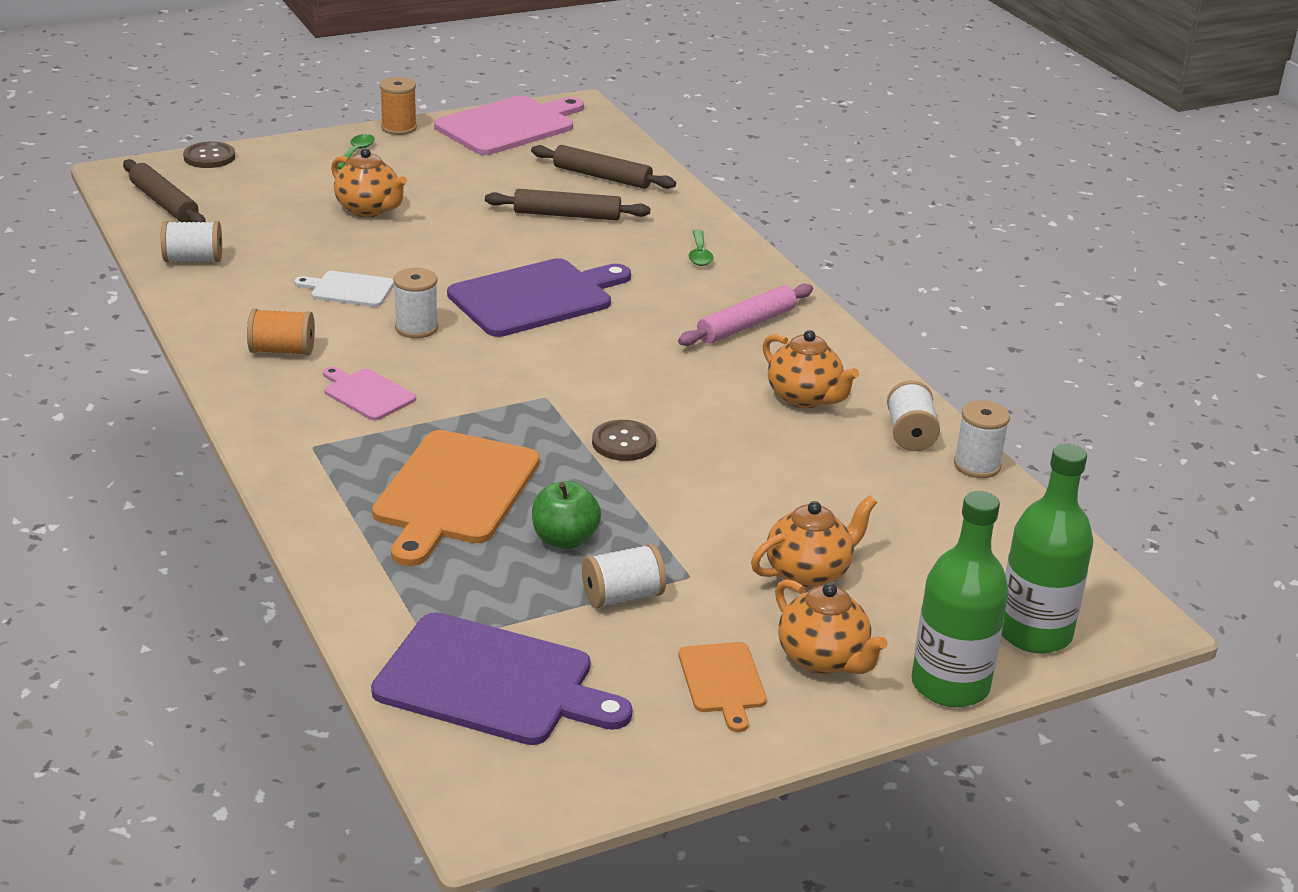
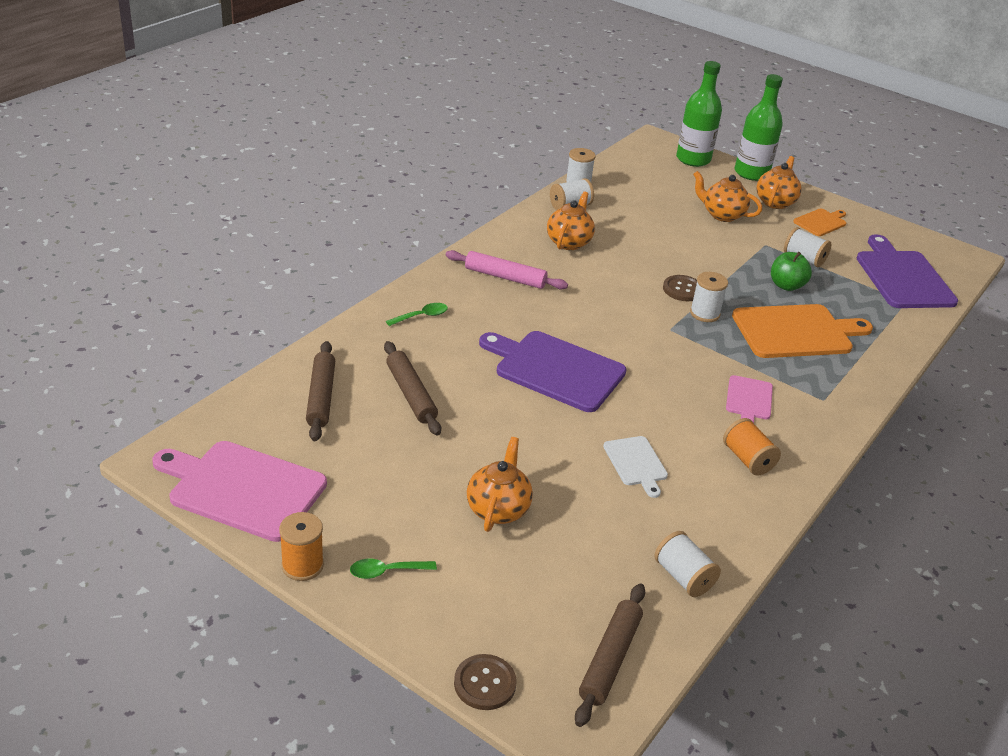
camera: 120 degrees left, 5 degrees up
(416, 328) = (651, 409): white spool -> white spool (704, 313)

